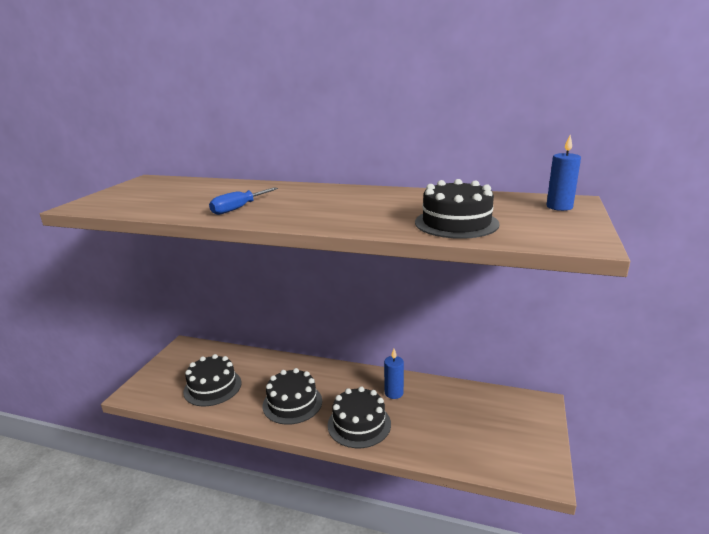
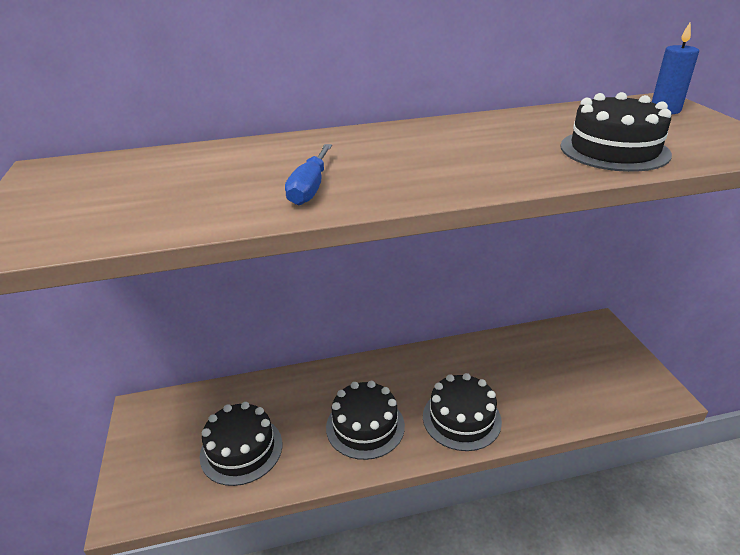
camera: 30 degrees left, 10 degrees up
(394, 393) = (463, 367): blue candle -> none

